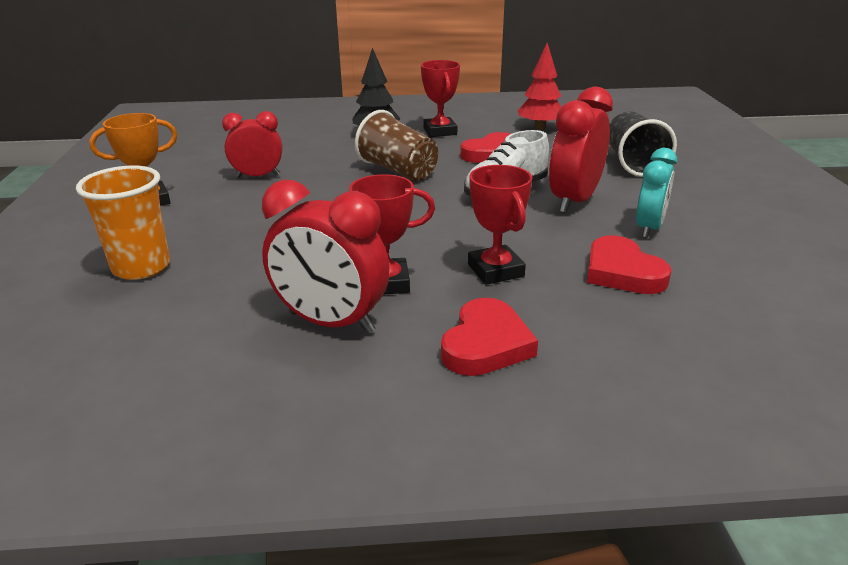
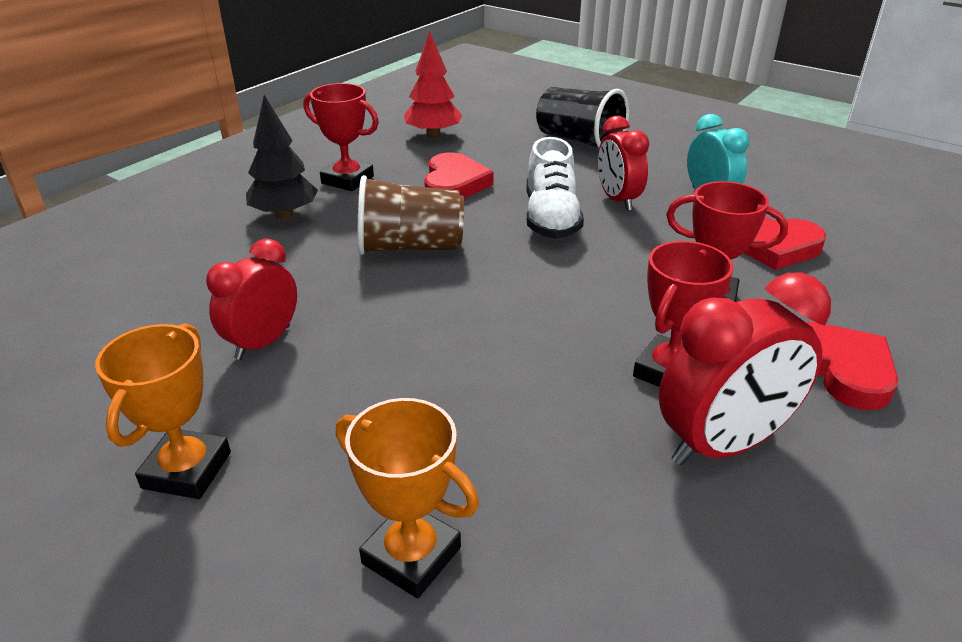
camera: 50 degrees left, 5 degrees up
(141, 267) = (411, 555): orange cup -> orange trophy
(574, 201) = (617, 200): red clock -> red clock, size x0.66

